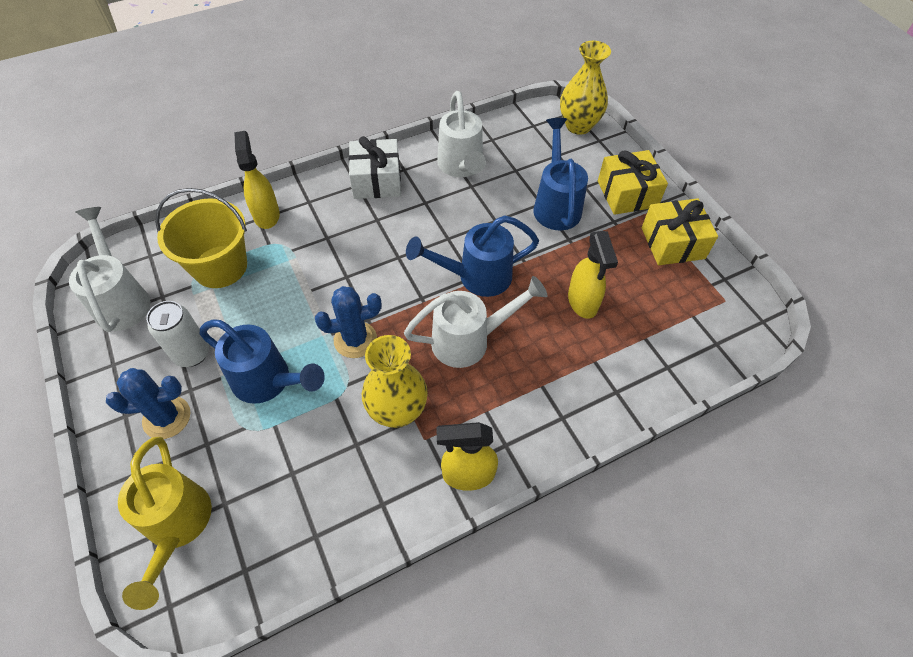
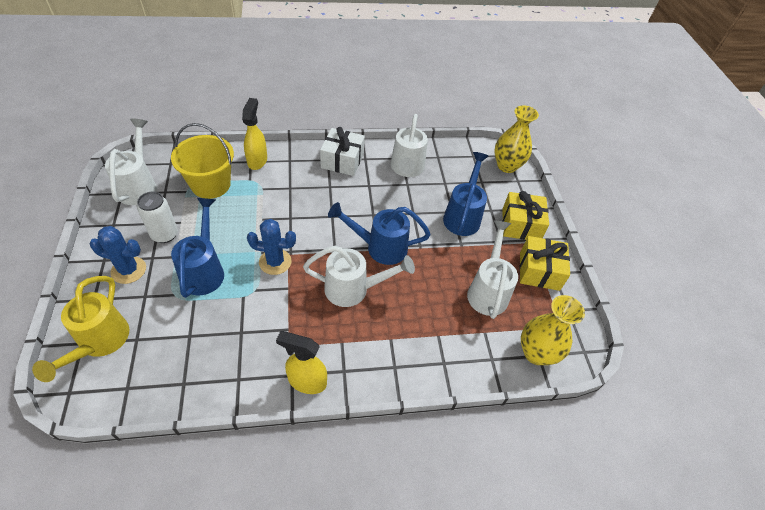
camera: 15 degrees right, 5 degrees down
(269, 382) = (204, 270): blue watering can -> blue watering can turned 135 degrees counterclockwise
(397, 411) = (280, 319): yellow vase -> yellow vase (536, 353)
(582, 302) = (449, 290): yellow spray bottle -> none
(626, 286) = (488, 290): none -> white watering can

